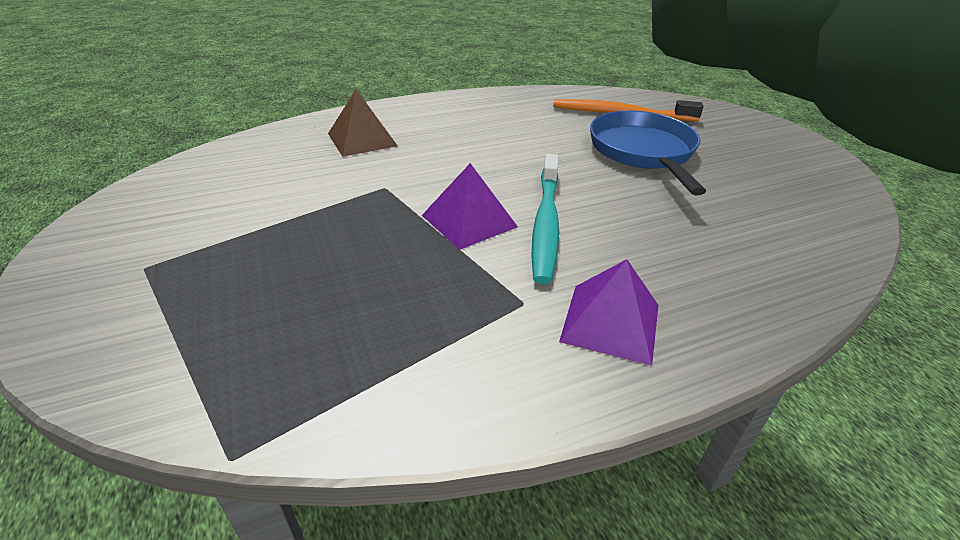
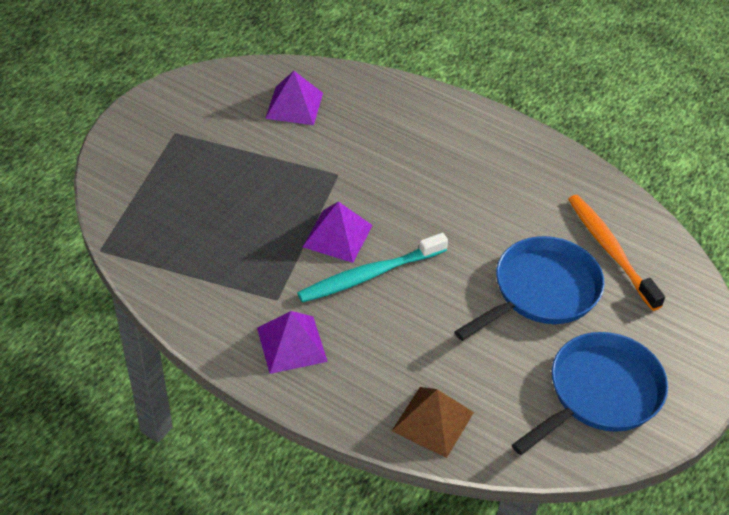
camera: 55 degrees right, 10 degrees up
(255, 173) = (294, 105): none -> purple pyramid
(362, 139) = (389, 123): brown pyramid -> brown pyramid (432, 421)
(781, 171) = (599, 394): none -> blue pan

